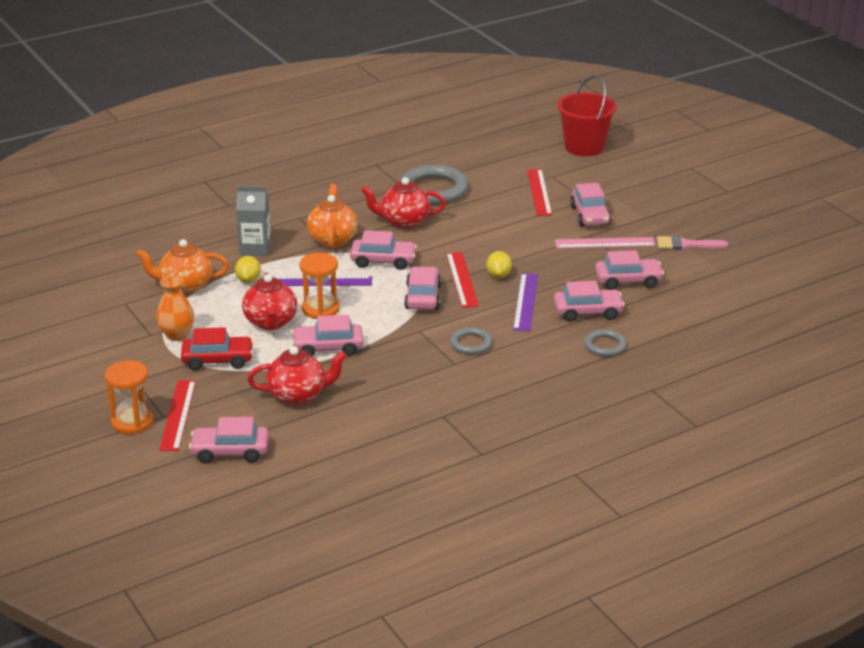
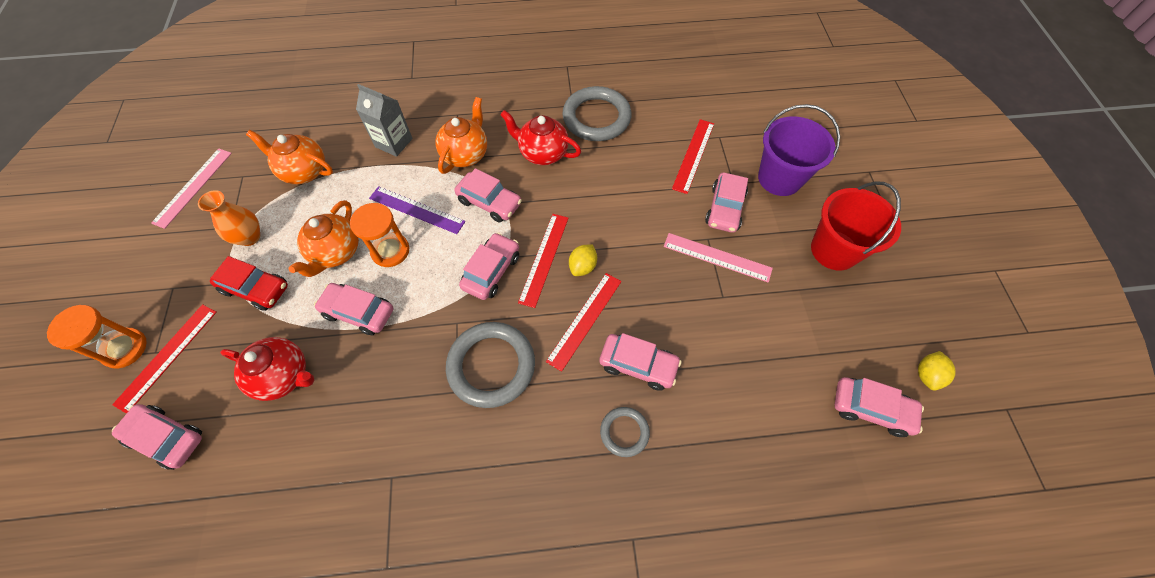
camera: 25 degrees right, 30 degrees up
(82, 321) = (193, 187): none -> pink ruler
(248, 280) = (359, 184): yellow lemon -> yellow lemon (927, 375)
(271, 322) = (336, 252): red teapot -> orange teapot
(471, 344) = (491, 366): grey ring -> grey ring, size x1.90
(525, 302) = (584, 320): purple ruler -> red ruler
(584, 147) = (773, 105): red bucket -> red bucket (834, 250)
(622, 188) = (779, 178): none -> purple bucket
(628, 281) = (709, 329): pink car -> pink car (871, 409)
(686, 245) = (802, 293): pink brush -> none

